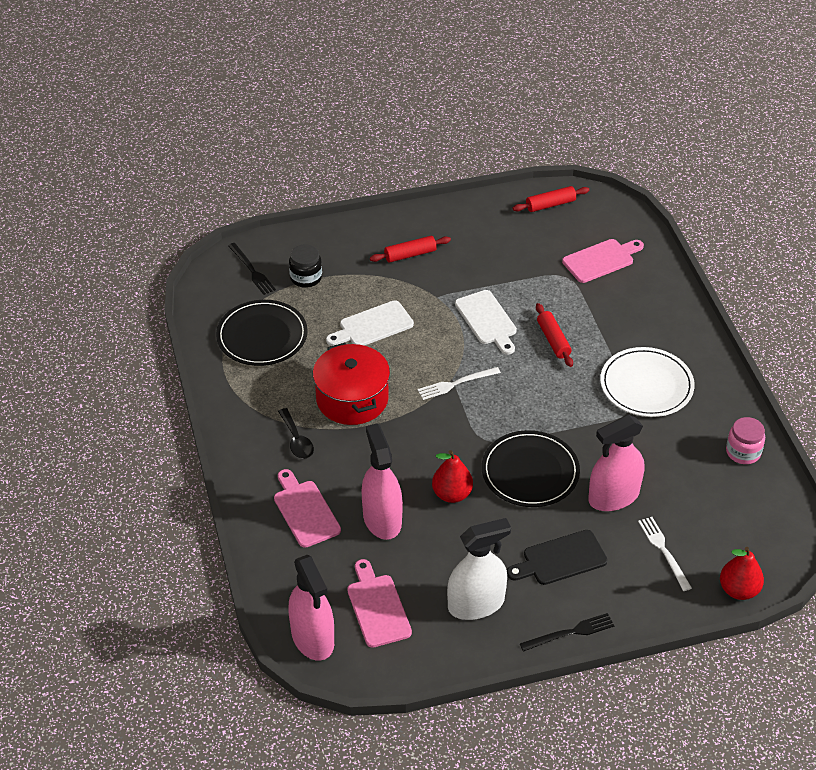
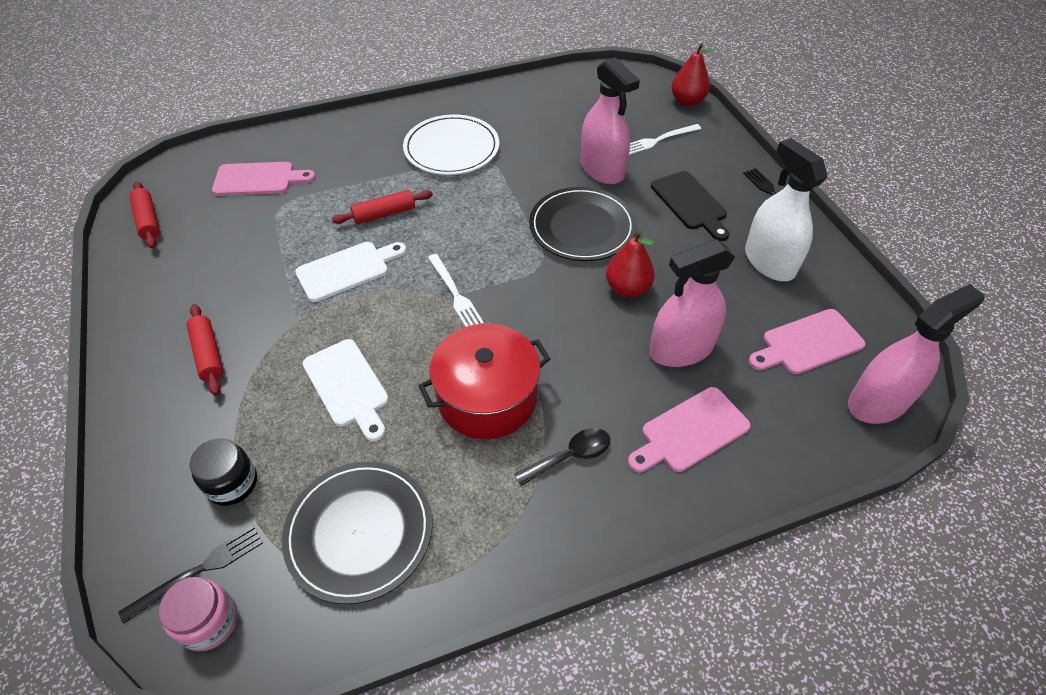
camera: 95 degrees left, 5 degrees up
(601, 260) = (258, 179): pink cutting board -> pink cutting board turned 120 degrees clockwise
(743, 452) = (532, 94): pink jar -> pink jar (209, 622)

